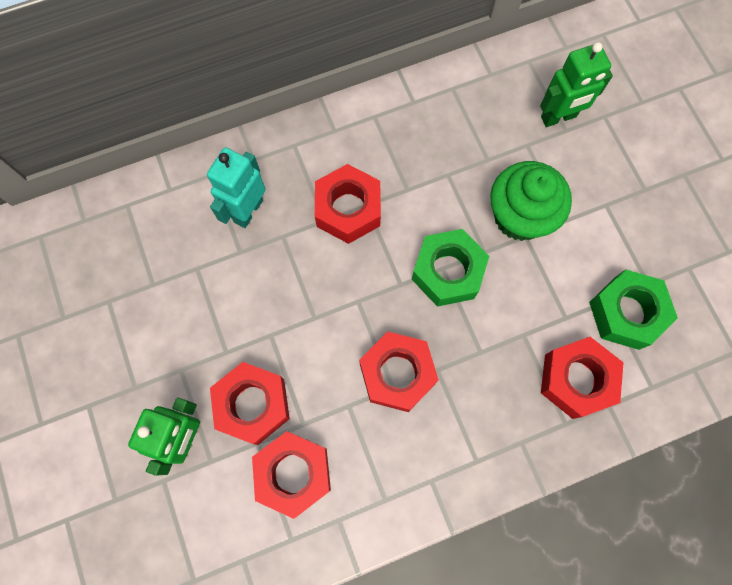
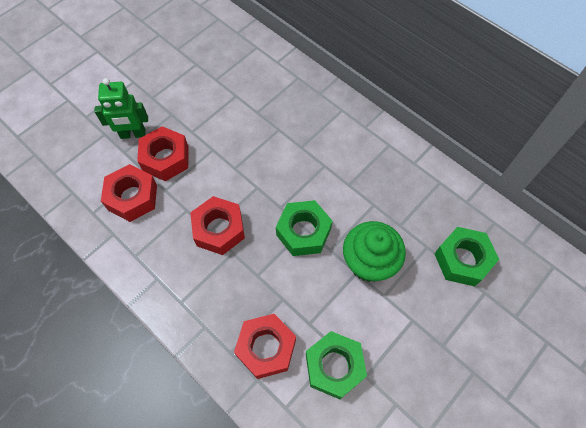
camera: 65 degrees right, 10 degrees down
(248, 210) = (285, 105): turquoise robot -> none
(348, 209) = (315, 156): red nut -> none
(558, 117) = (462, 260): green robot -> green nut

